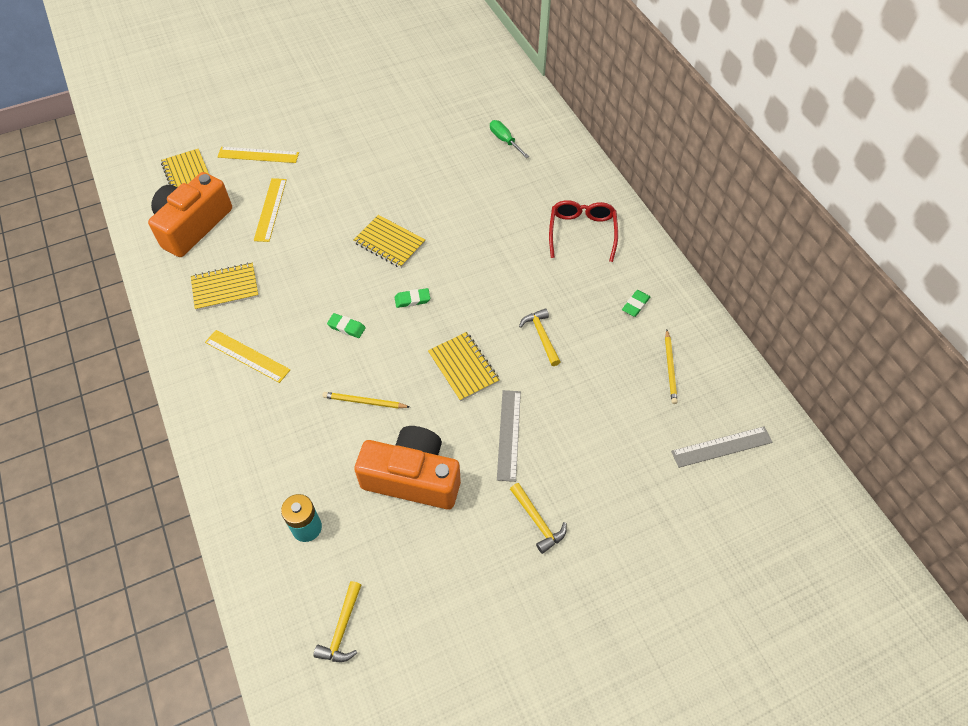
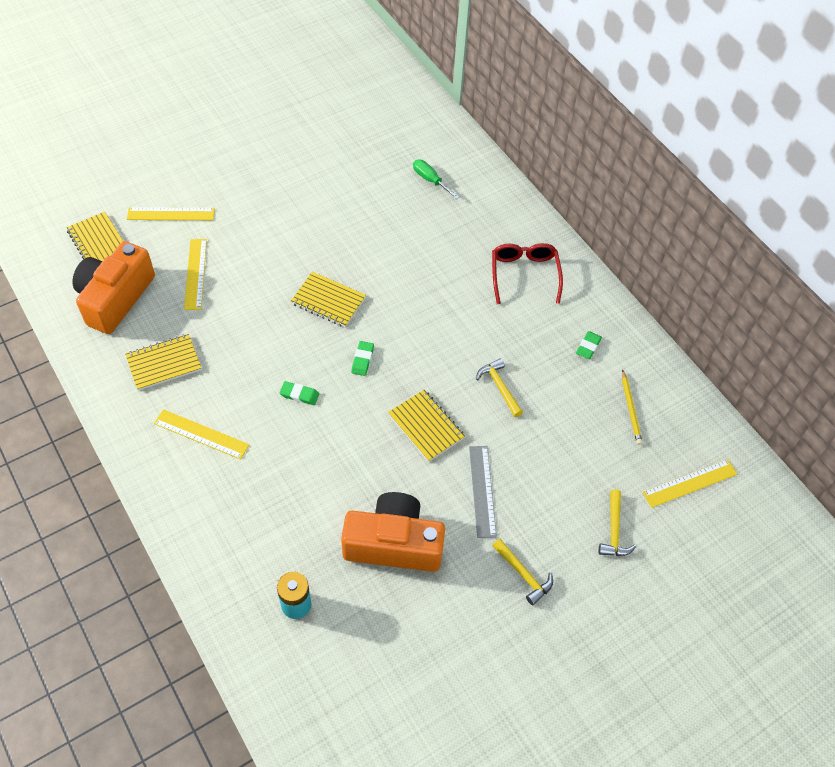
camera: 10 degrees left, 0 degrees up
(342, 629) = (349, 700): yellow hammer -> yellow hammer (614, 530)
(364, 402) = (331, 471): yellow pencil -> none
(412, 299) = (362, 360): green eraser -> green eraser turned 60 degrees counterclockwise
(721, 446) = (690, 483): grey ruler -> yellow ruler

